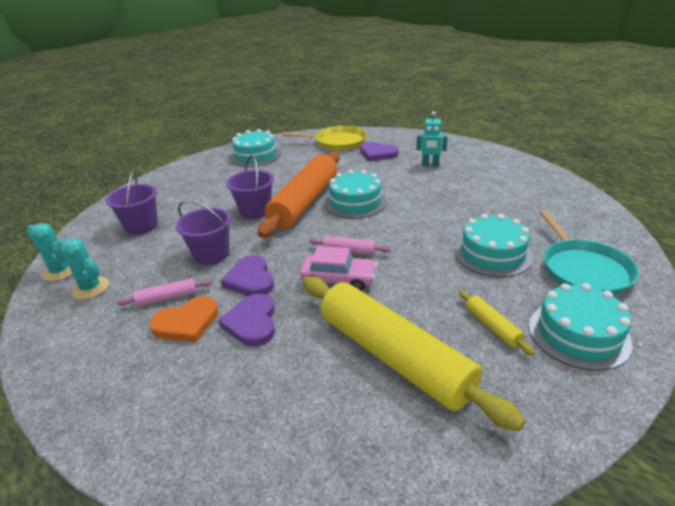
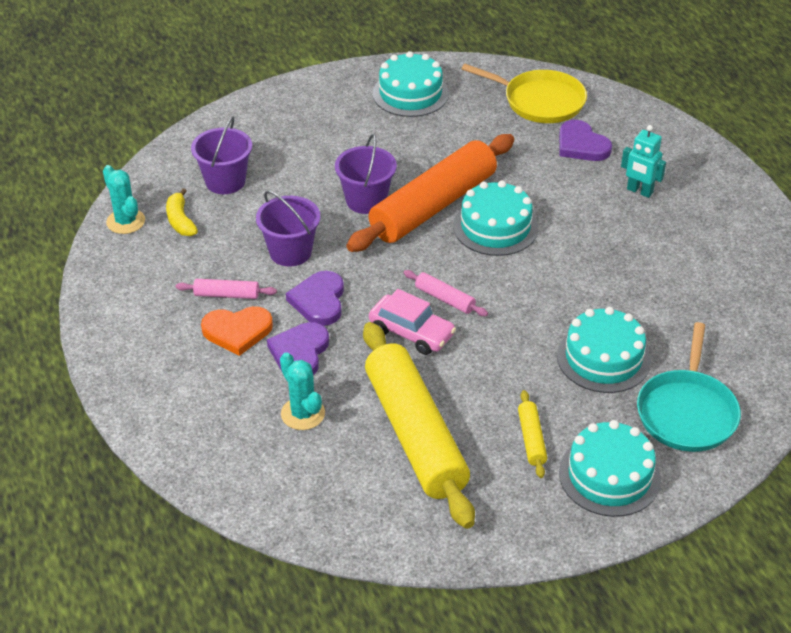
camera: 20 degrees right, 10 degrees up
(91, 288) = (153, 255): turquoise cactus -> turquoise cactus (303, 414)
(110, 258) = (180, 220): none -> yellow banana

